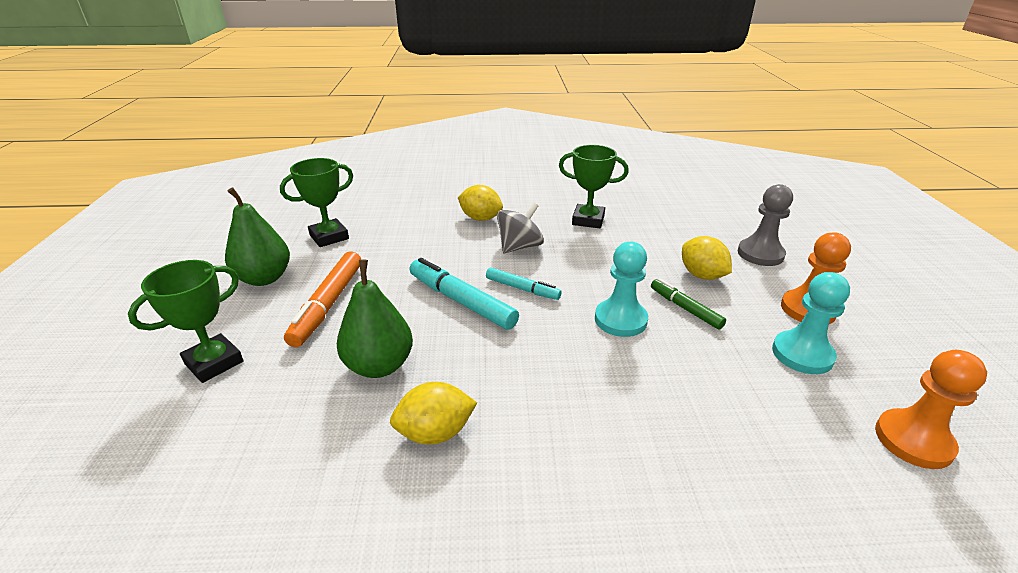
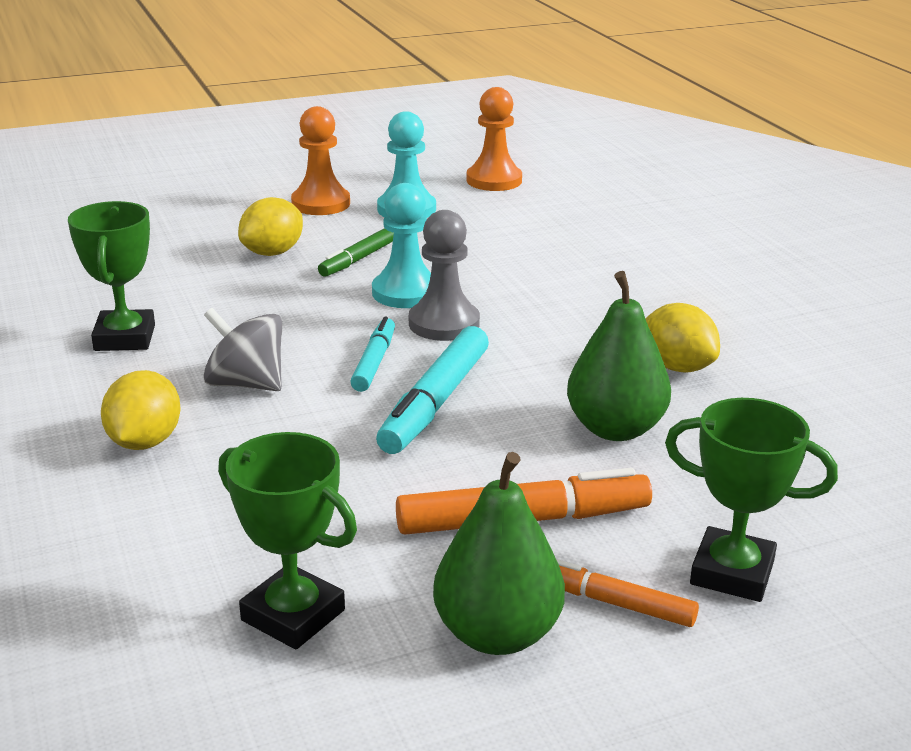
camera: 110 degrees left, 5 degrees down
(244, 314) = (613, 602): none -> orange marker
(760, 254) = (199, 221): grey pawn -> grey pawn (444, 324)

